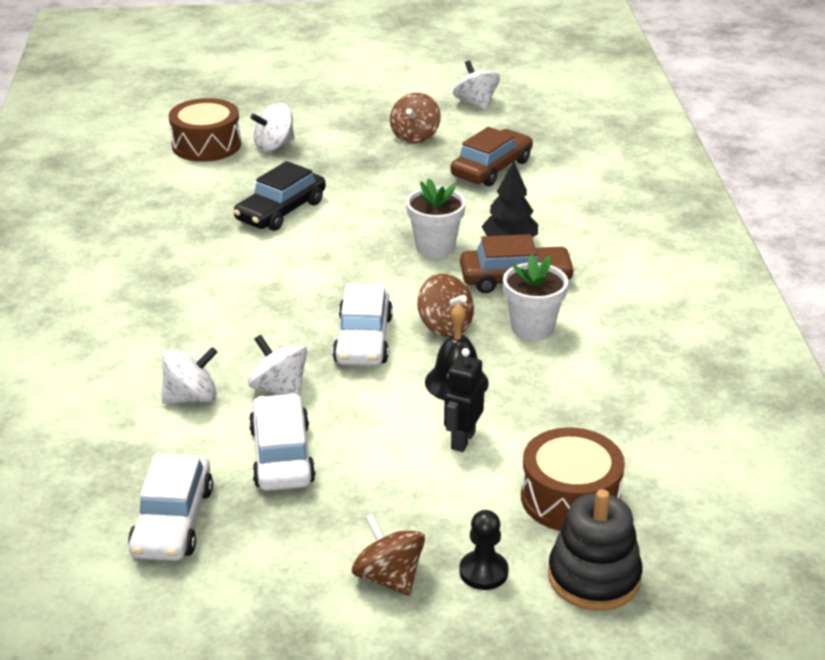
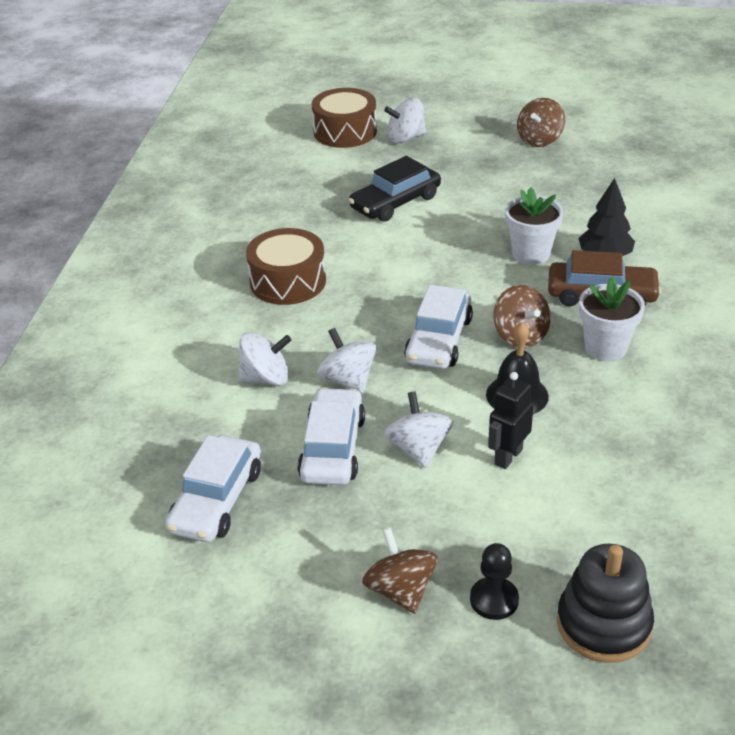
camera: 15 degrees right, 5 degrees up
(476, 103) = (606, 111): white spinning top -> white spinning top (418, 449)
(491, 168) = (606, 178): brown car -> none
(570, 498) = (600, 534): brown drum -> brown drum (288, 281)

